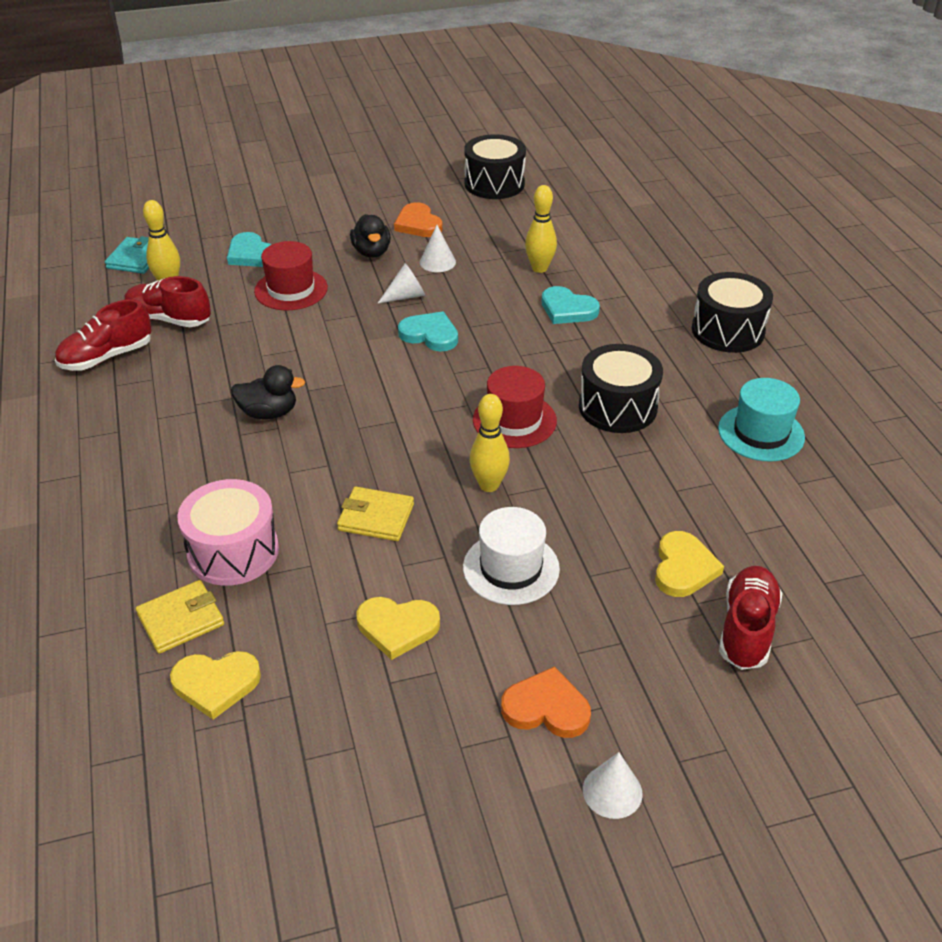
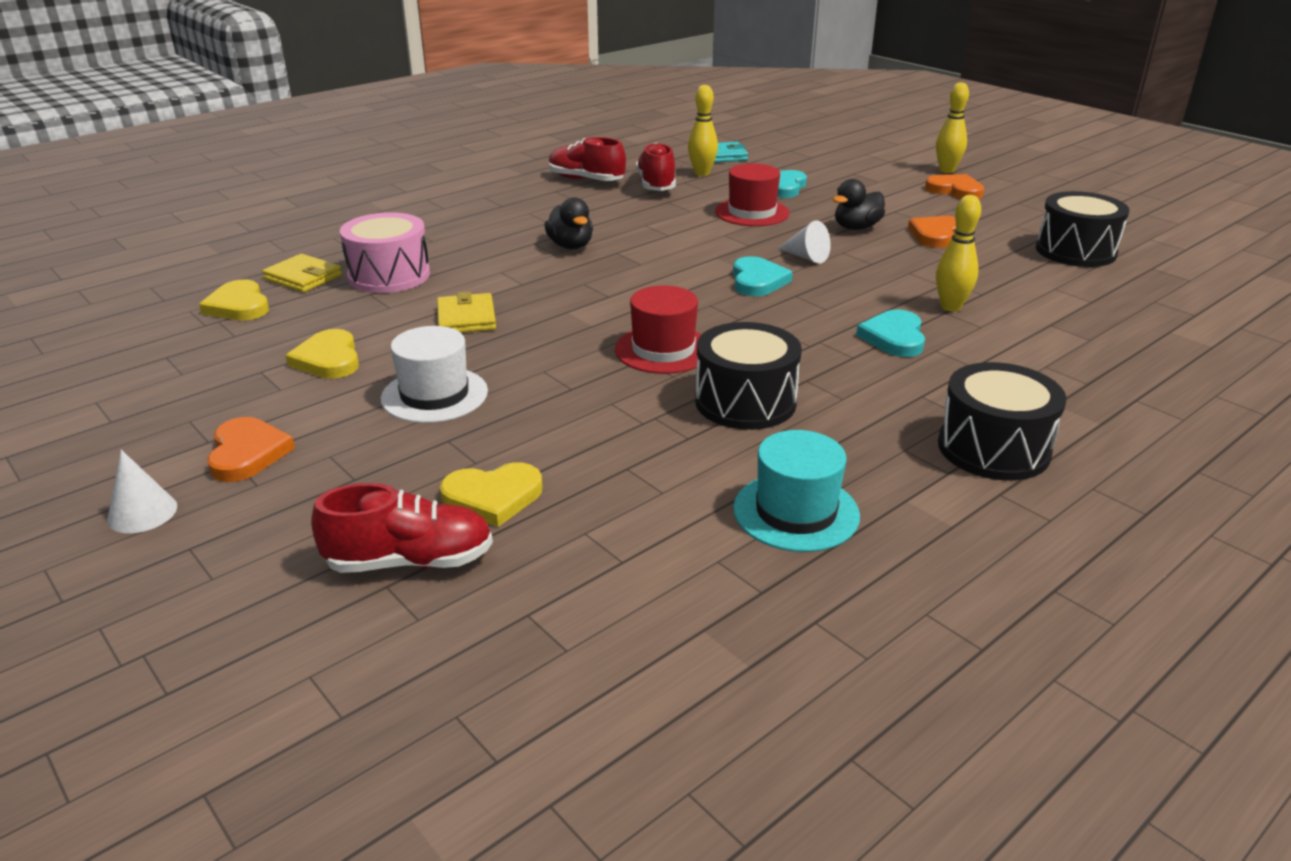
camera: 65 degrees right, 10 degrees down
(343, 181) = (955, 190): none -> orange heart
(437, 262) = (884, 257): white cone -> none
(489, 485) = (550, 358): yellow bowling pin -> yellow bowling pin (946, 170)

